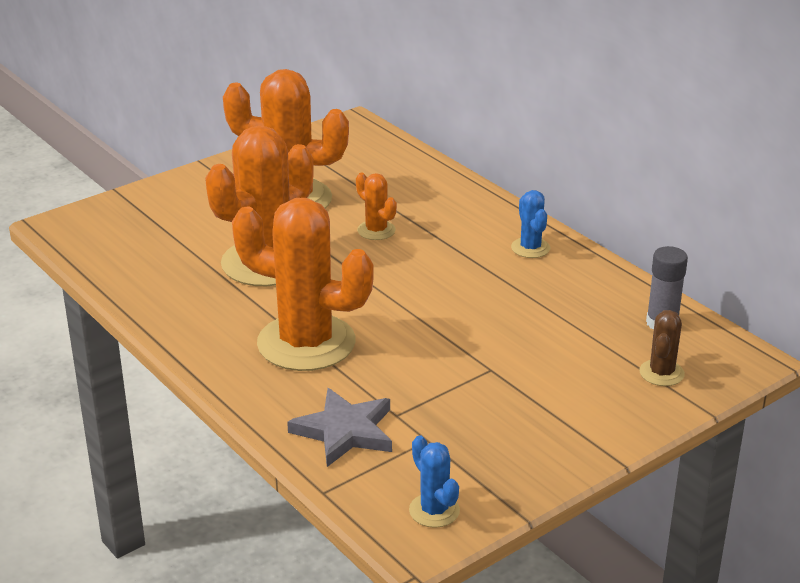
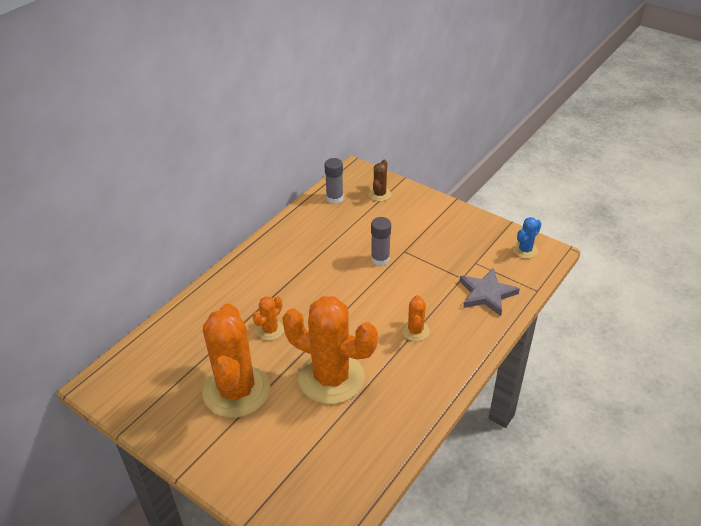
camera: 105 degrees left, 10 degrees up
(306, 343) = (415, 331): orange cactus -> orange cactus, size x0.44
(480, 341) = (380, 259): none -> grey glue stick
(530, 248) = (272, 255): blue cactus -> none
(661, 373) = (379, 194): brown cactus -> brown cactus turned 75 degrees counterclockwise

